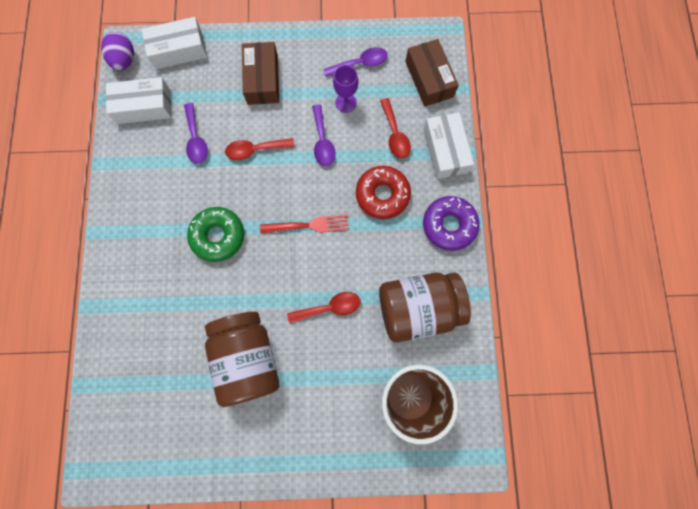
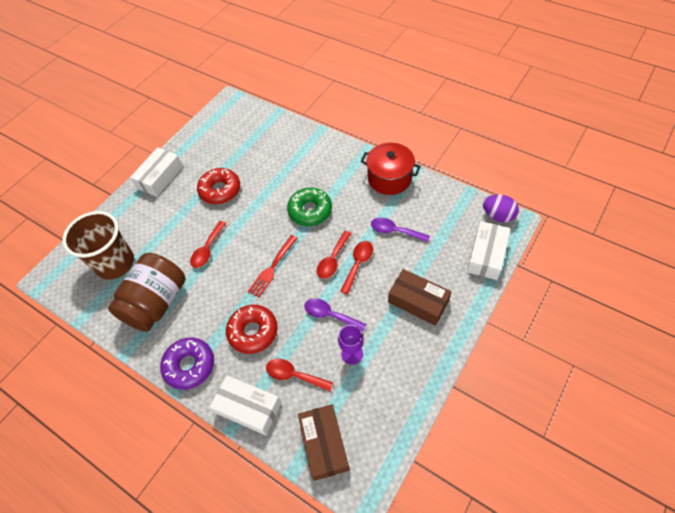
camera: 130 degrees right, 20 degrees down
(127, 183) = (389, 178): none -> red pot
(144, 106) = (446, 211): white box -> white box (160, 177)
(247, 358) = (220, 190): brown jar -> red donut
(264, 175) = (333, 260): none -> red spoon
(360, 64) = (382, 391): purple spoon -> none
(429, 79) = (324, 444): brown box -> brown box turned 60 degrees clockwise

